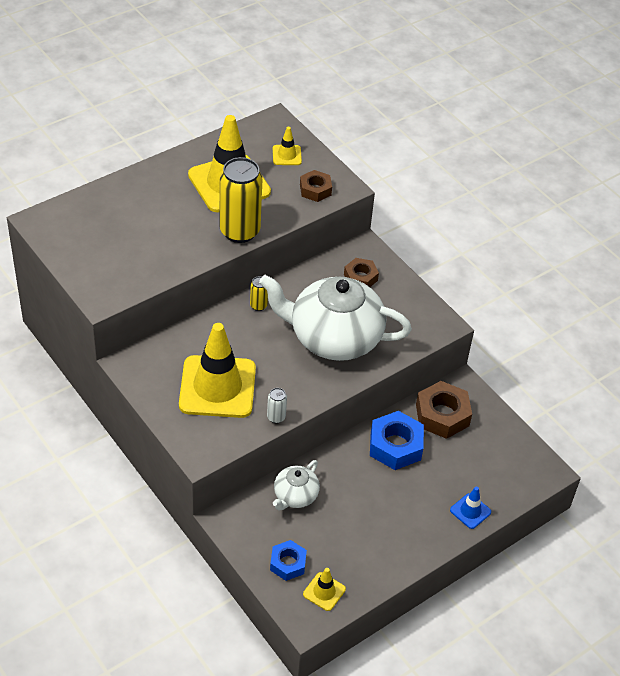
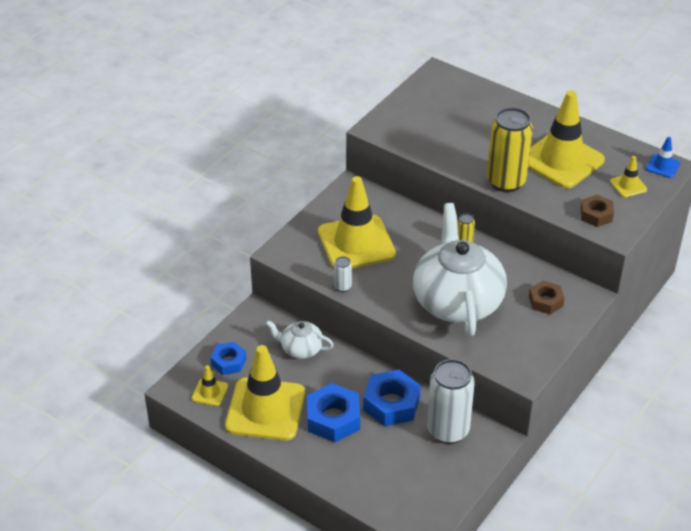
camera: 75 degrees right, 5 degrees down
(365, 549) = (265, 409): none -> yellow traffic cone
(397, 496) = (333, 418): none -> blue nut
(442, 415) = (448, 430): brown nut -> white can
(470, 511) = (342, 476): blue traffic cone -> blue traffic cone (663, 166)

